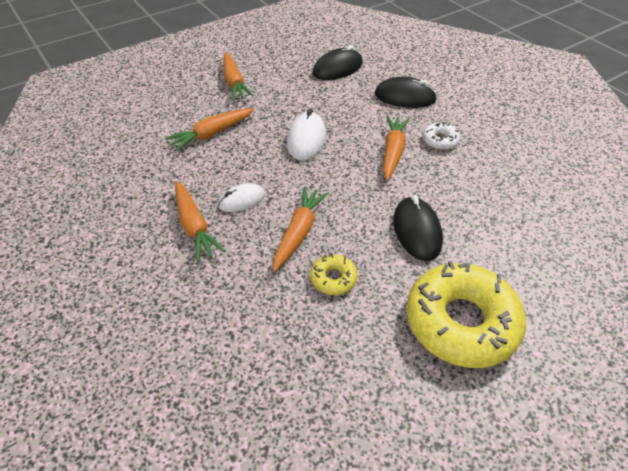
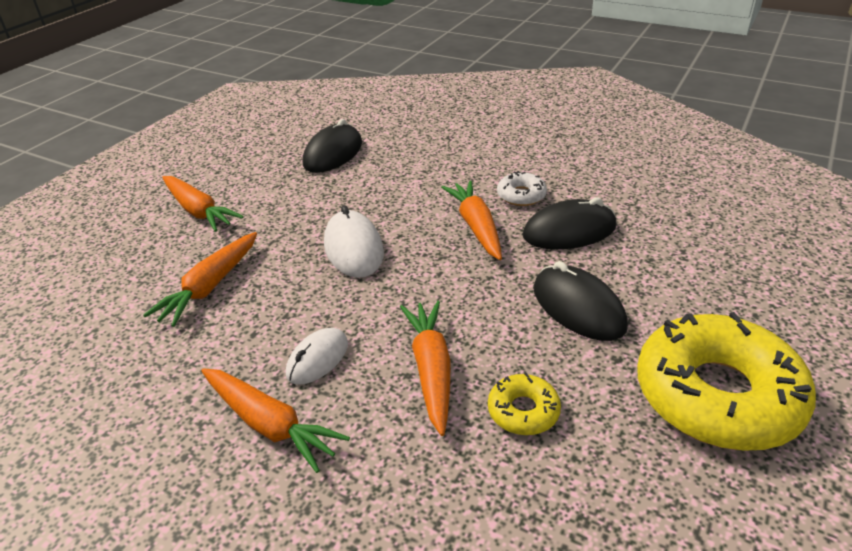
camera: 25 degrees left, 10 degrees down
(405, 97) = (442, 161): black mouse -> black mouse (569, 231)

